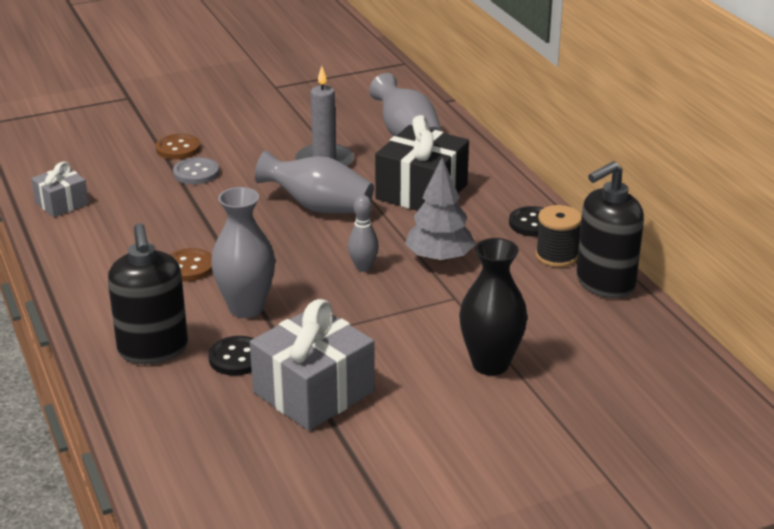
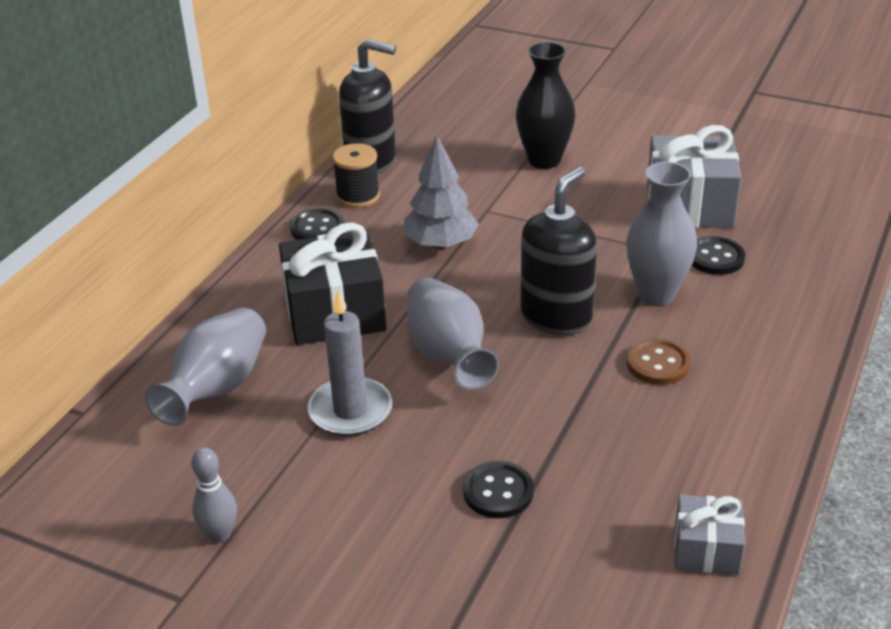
camera: 130 degrees left, 5 degrees up
(153, 349) = (777, 301): black soap dispenser -> black soap dispenser (556, 317)
(178, 148) = (464, 555): brown button -> none
(196, 173) = (498, 492): grey button -> black button
(363, 267) = (510, 272): grey bowling pin -> grey bowling pin (219, 534)

